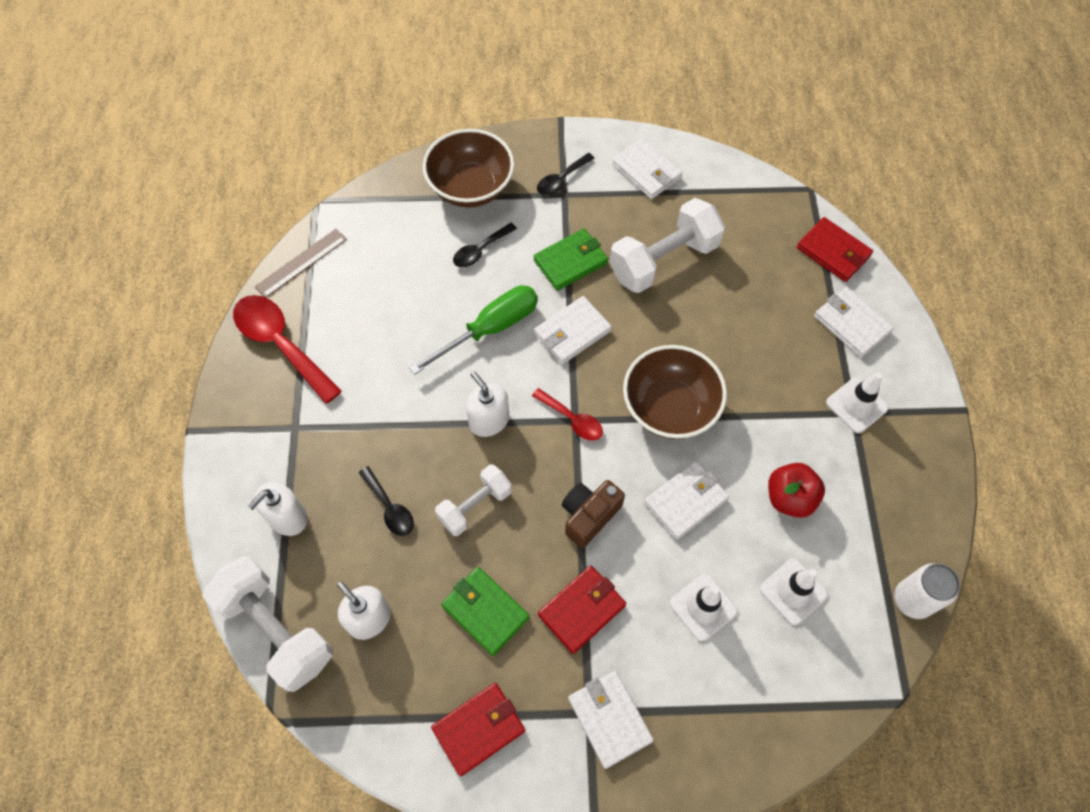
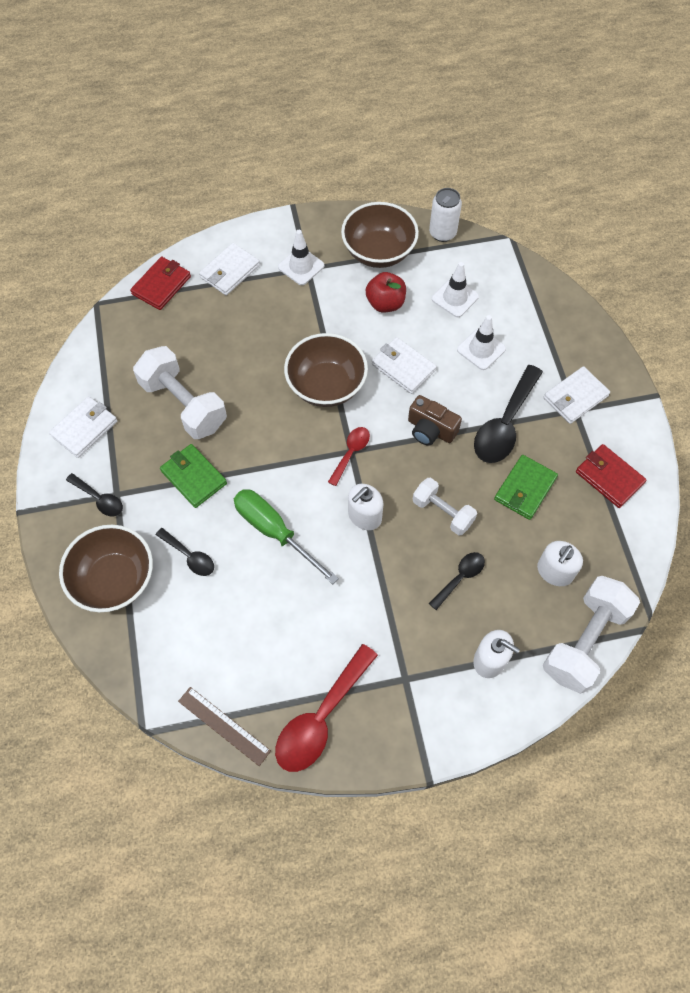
camera: 100 degrees left, 0 degrees up
(572, 332) = (267, 465): white wallet -> none
(582, 610) = (505, 424): red wallet -> black spoon
(878, 505) = (378, 252): none -> brown bowl

